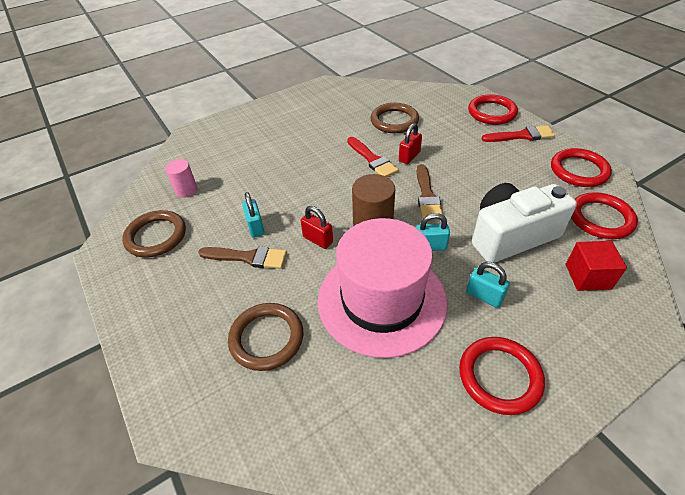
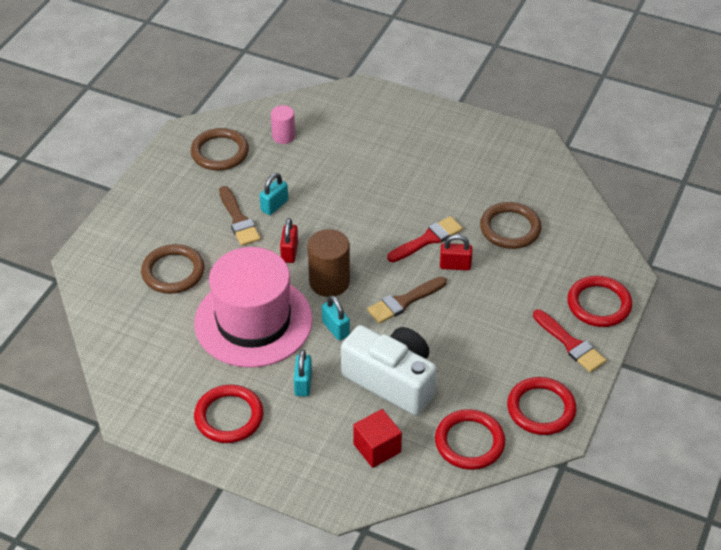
camera: 55 degrees right, 0 degrees up
(372, 159) = (427, 239): red brush -> red brush turned 150 degrees counterclockwise

